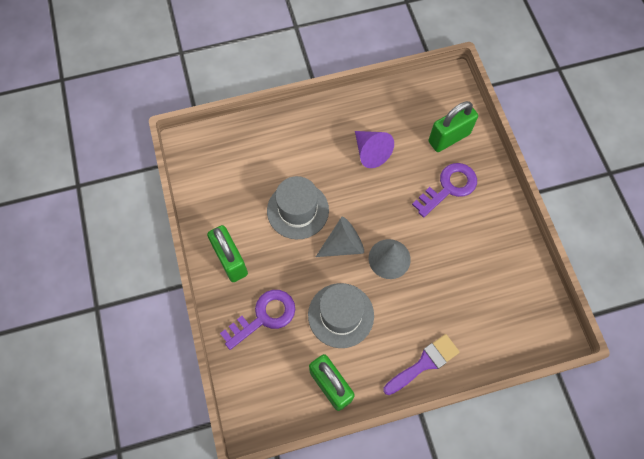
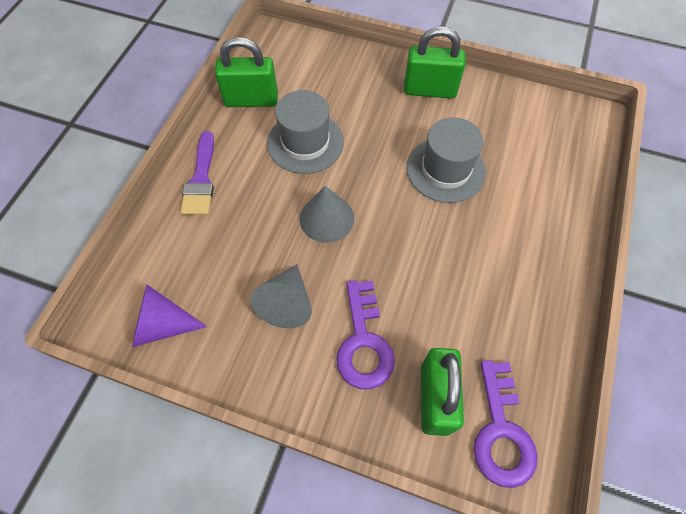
camera: 125 degrees right, 5 degrees down
(264, 316) = (354, 87): purple key -> purple key (501, 431)
(343, 245) = (375, 186): grey cone -> grey cone (287, 303)
(371, 152) = (473, 285): purple cone -> purple cone (162, 325)

